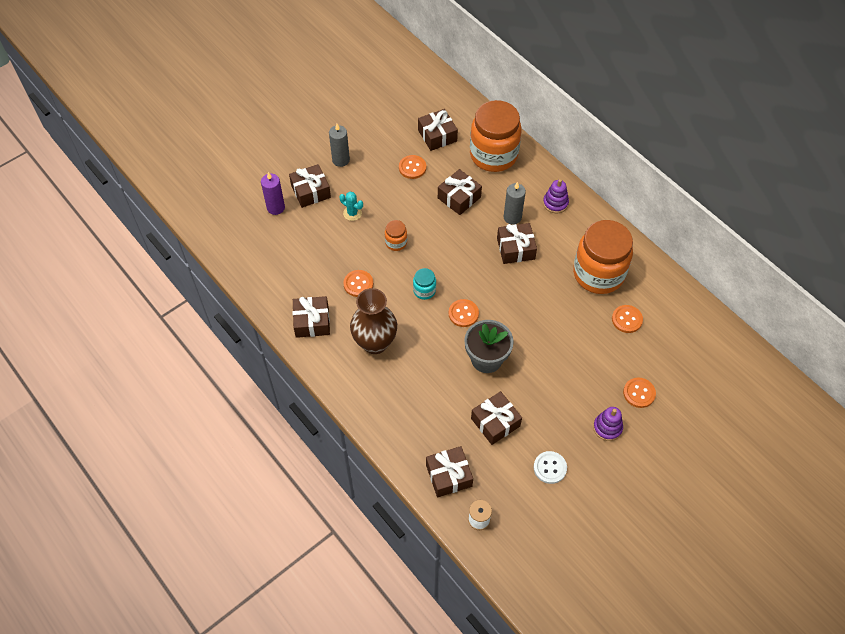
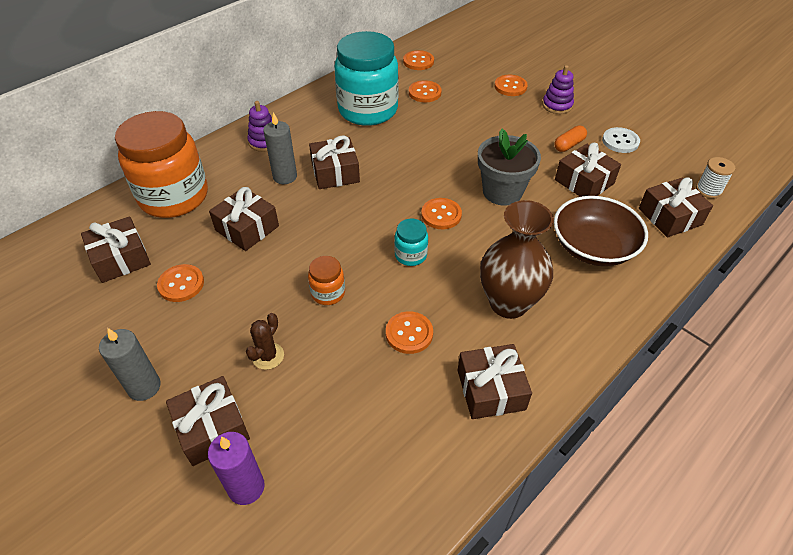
camera: 95 degrees left, 10 degrees down
(352, 213) = (268, 356): turquoise cactus -> brown cactus
(420, 409) = (593, 247): none -> brown bowl
(546, 423) = (569, 145): none -> orange capsule
(598, 274) = (368, 110): orange jar -> turquoise jar
(681, 319) = (418, 61): none -> orange button

